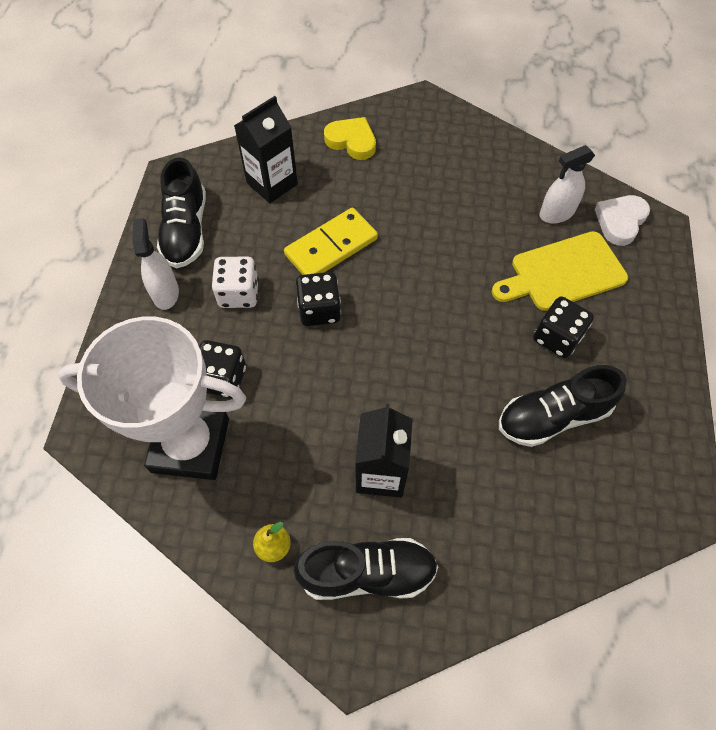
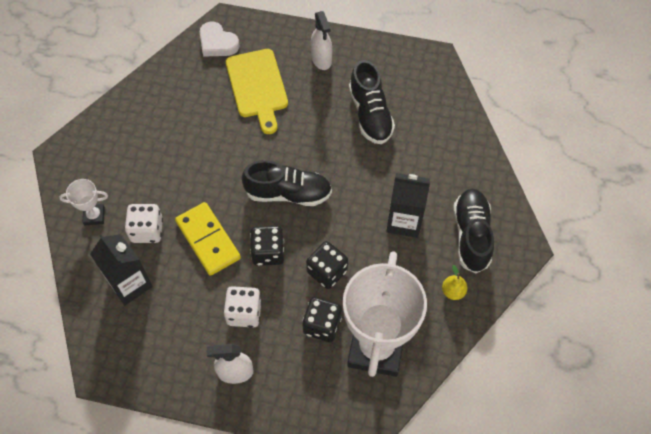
camera: 85 degrees left, 0 degrees up
(186, 231) = (170, 357): black shoe -> black shoe (288, 193)
(338, 189) = (147, 230): none -> white dice
(352, 141) = (94, 216): yellow heart -> white trophy
(556, 213) = (203, 80): white spray bottle -> white spray bottle (321, 59)
(557, 338) = (311, 100): black dice -> black dice (327, 271)

